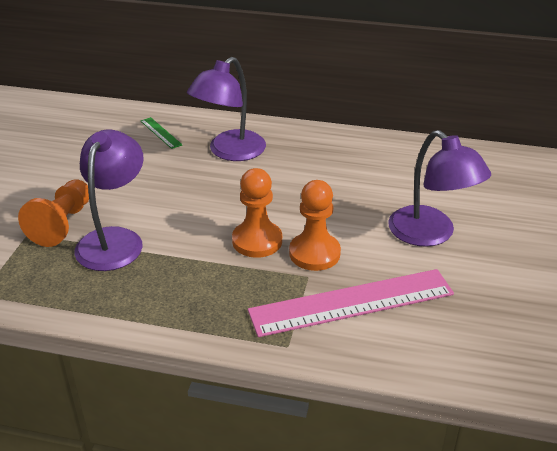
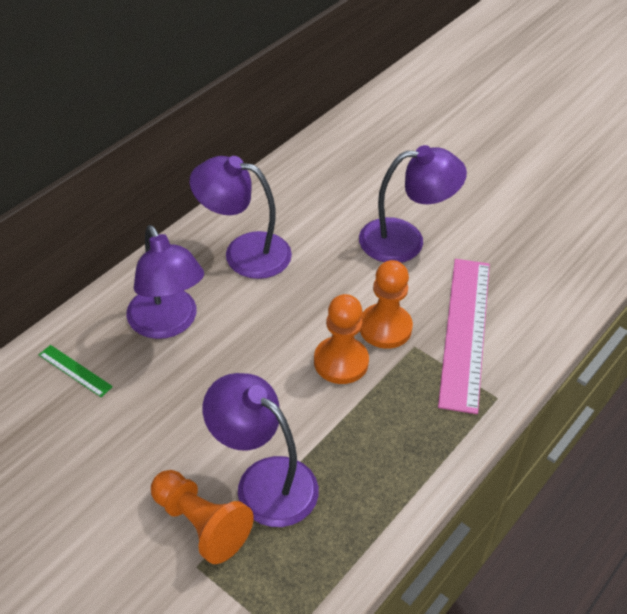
camera: 65 degrees left, 10 degrees up
(161, 133) = (75, 370): green ruler -> green ruler turned 45 degrees clockwise
(330, 160) = (244, 252): none -> purple lamp

